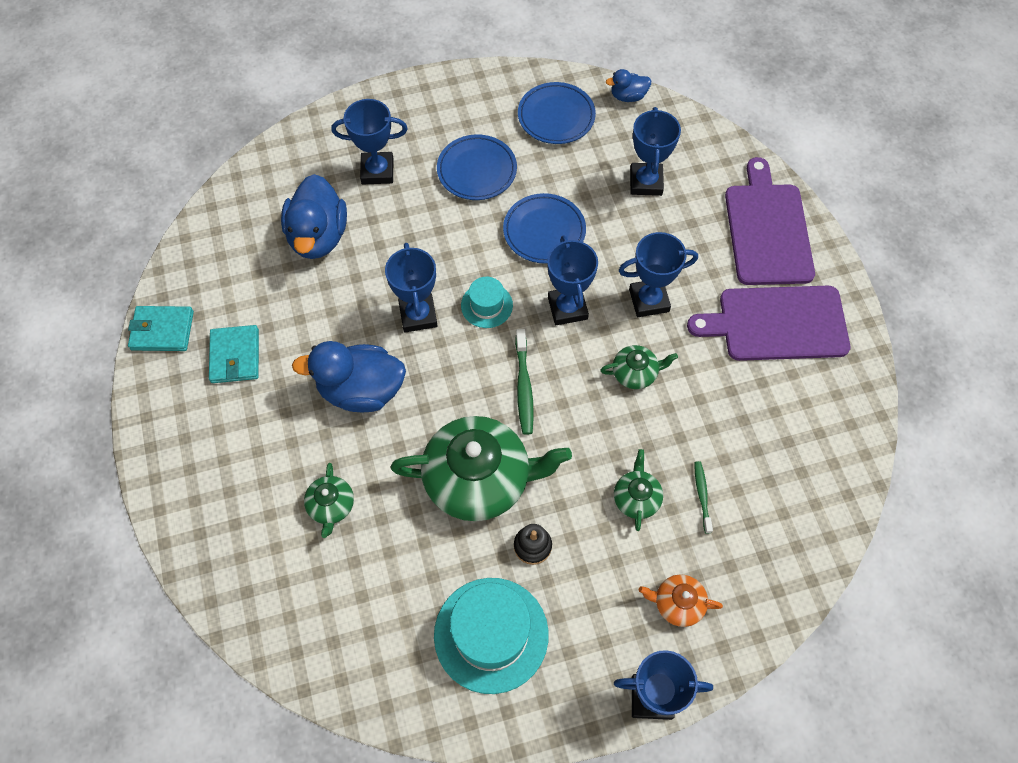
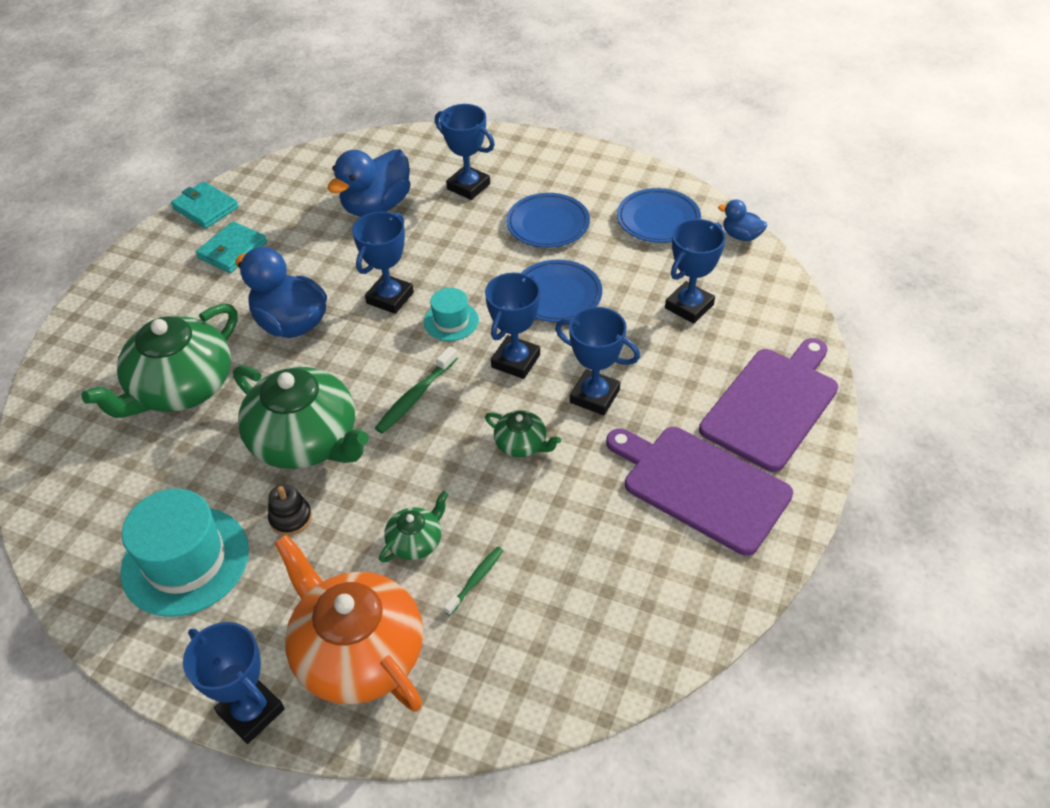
camera: 40 degrees right, 15 degrees down
(331, 506) = (181, 387): green teapot -> green teapot, size x2.18
(678, 603) = (358, 652): orange teapot -> orange teapot, size x2.18

